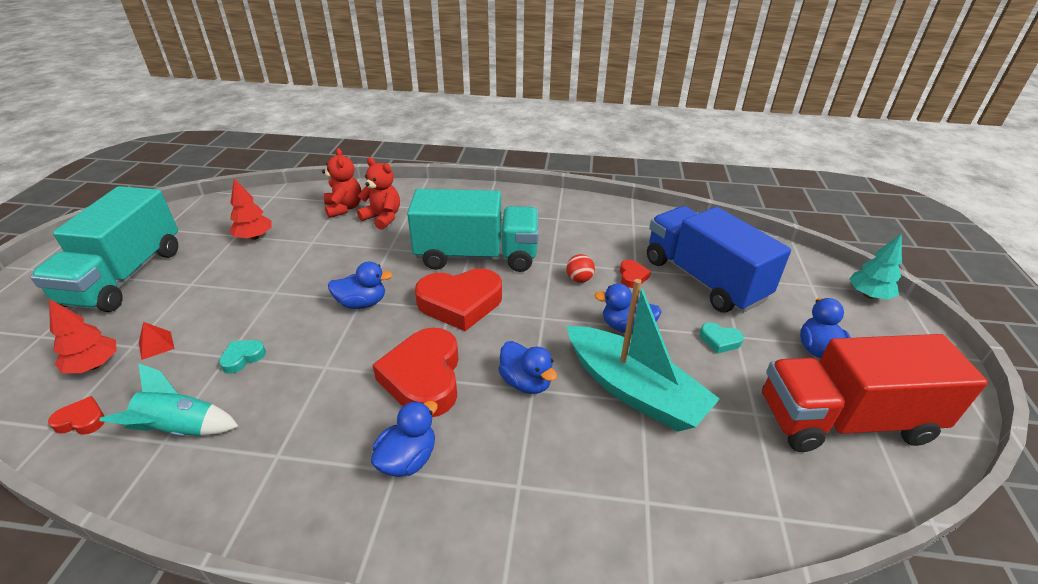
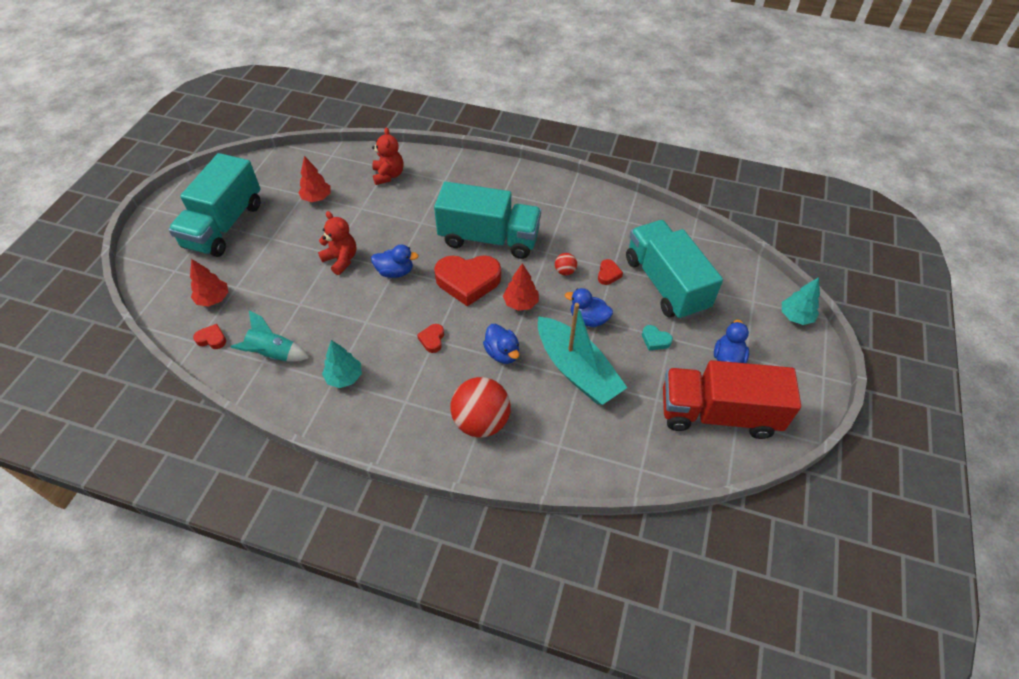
camera: 10 degrees right, 15 degrees up
(156, 345) = (252, 288): red pyramid -> none
(242, 358) = (310, 307): turquoise heart -> none
(295, 447) = (344, 377): none -> turquoise tree
(382, 218) = (419, 190): red teddy bear -> red teddy bear (341, 260)
(408, 459) = (414, 395): blue duck -> none
(424, 378) = (432, 340): red heart -> red heart, size x0.44
(518, 483) = (481, 421): none -> red ball
(534, 319) = (521, 303): none -> red tree
(703, 279) = (665, 284): blue truck -> turquoise truck

